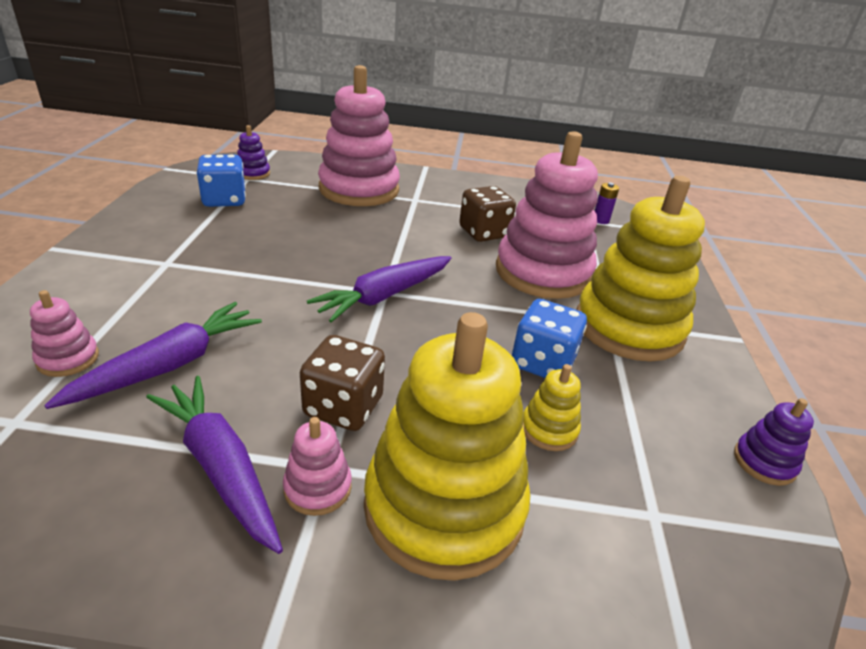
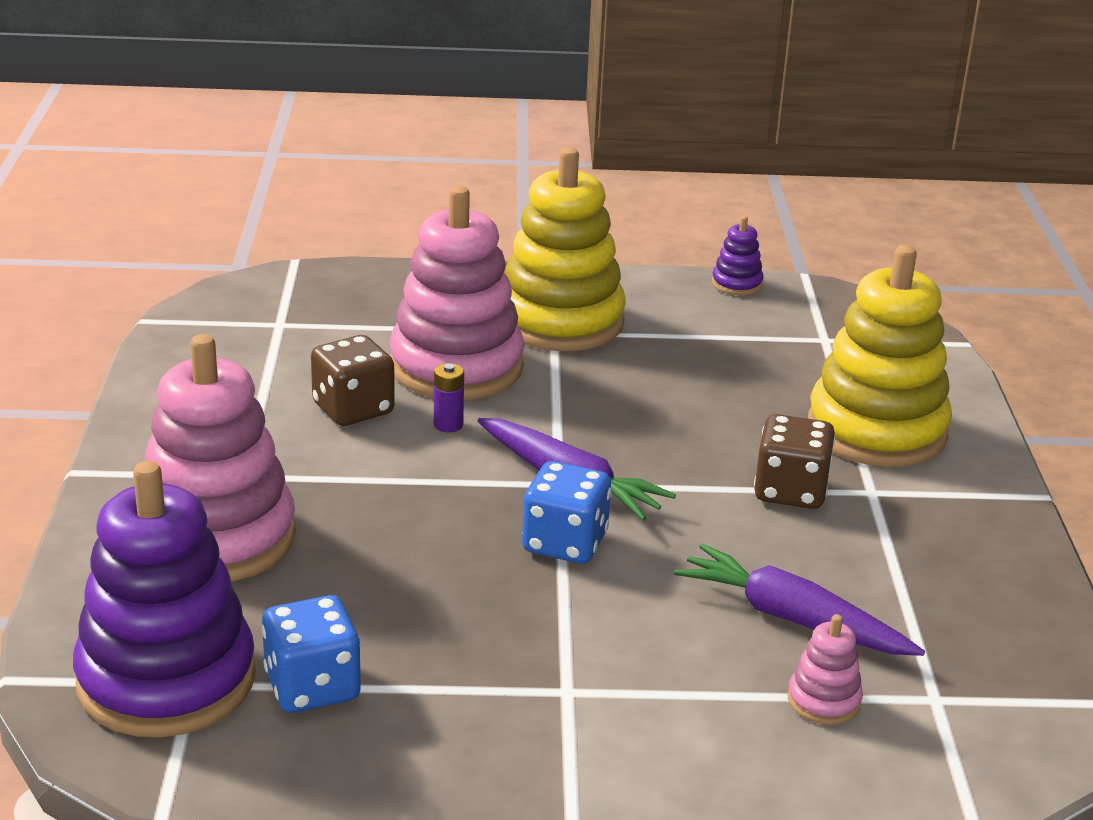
camera: 95 degrees left, 5 degrees down
(220, 467) = (908, 549): purple carrot -> none
(253, 173) = (166, 679): purple stacking toy -> purple stacking toy, size x2.38
(317, 488) = (897, 493): pink stacking toy -> none
(542, 362) = (654, 376): blue dice -> blue dice (565, 543)
(549, 429) = (755, 378): yellow stacking toy -> none
(600, 220) = (274, 312): purple battery -> purple battery (448, 425)

